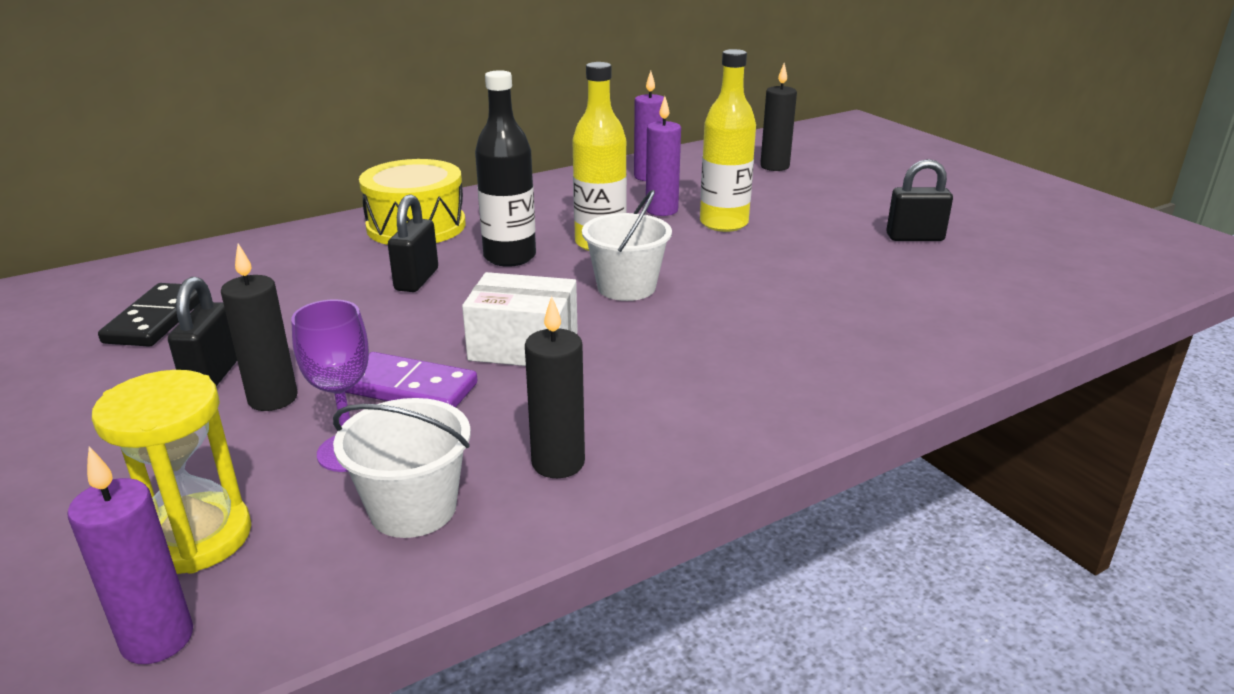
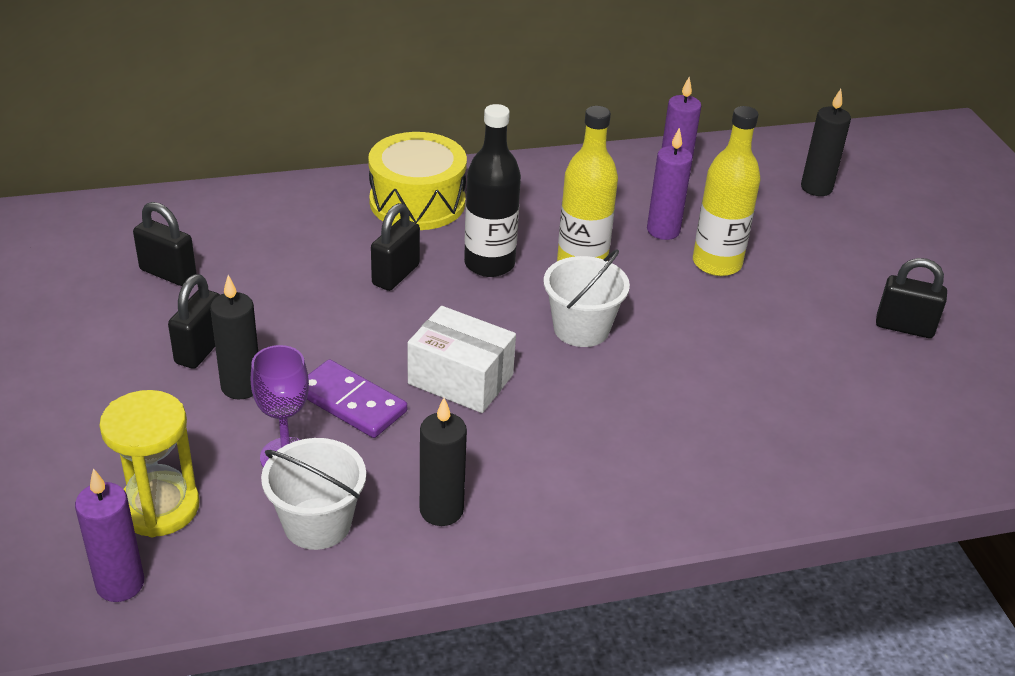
camera: 15 degrees right, 10 degrees up
(156, 319) = (168, 273): black domino -> black padlock

